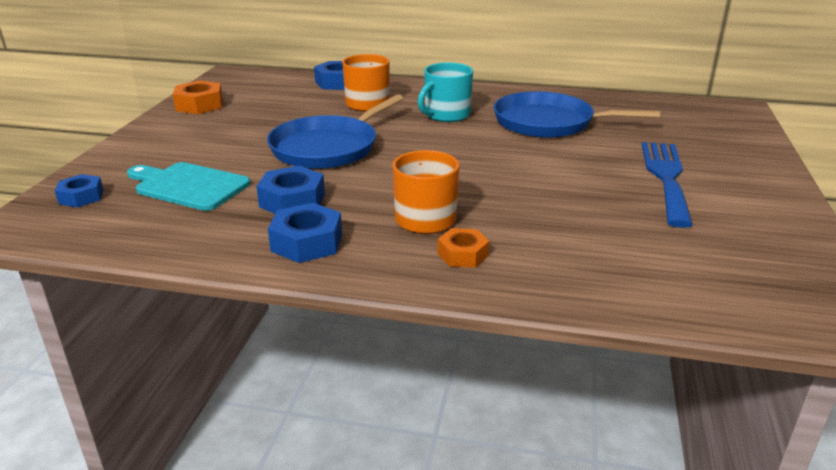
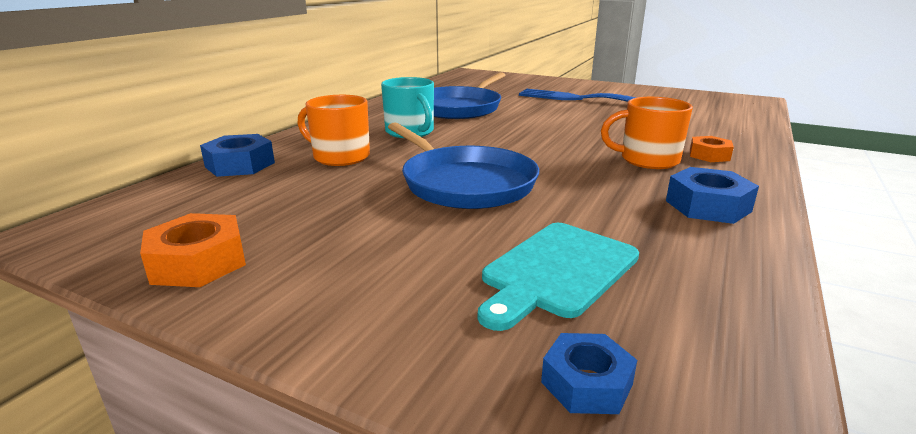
camera: 75 degrees left, 5 degrees down
(292, 200) = (609, 208): blue nut -> none

